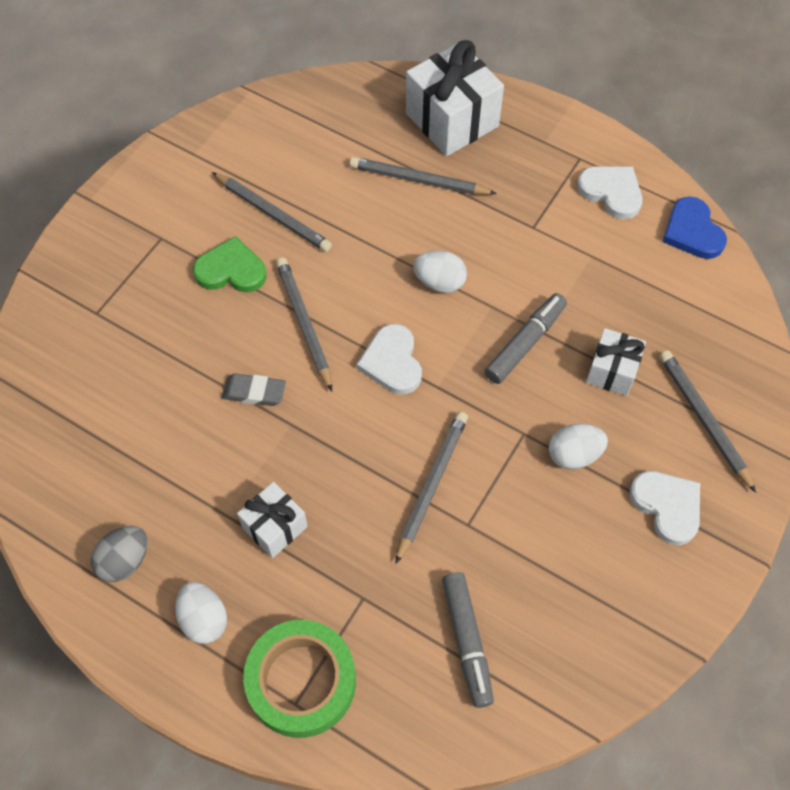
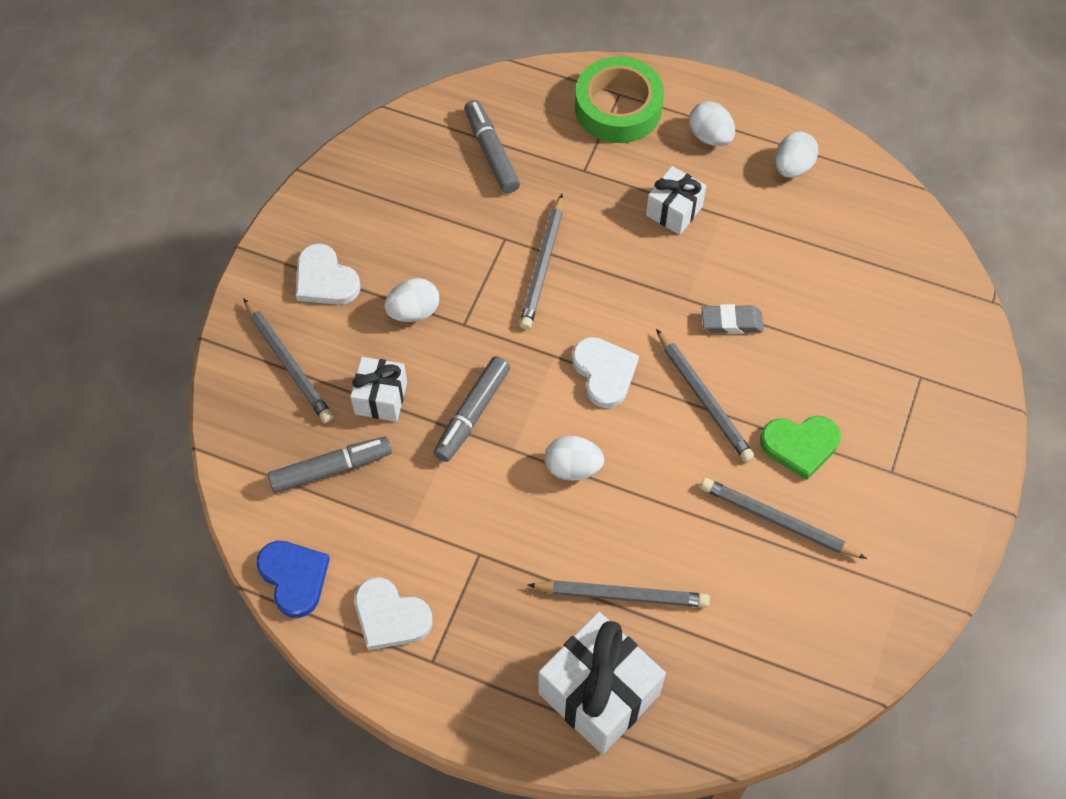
camera: 170 degrees right, 0 degrees up
(125, 561) = (792, 167): grey egg -> white egg
(660, 314) = (331, 469): none -> grey marker

